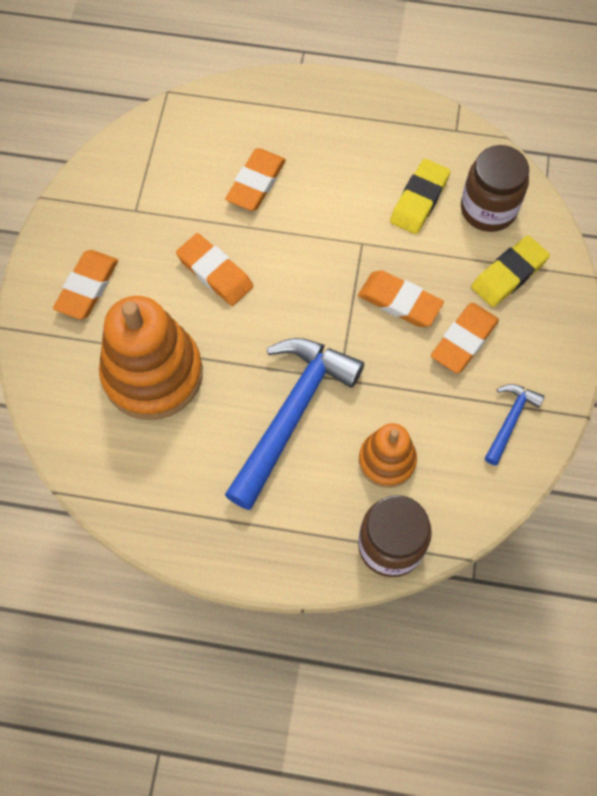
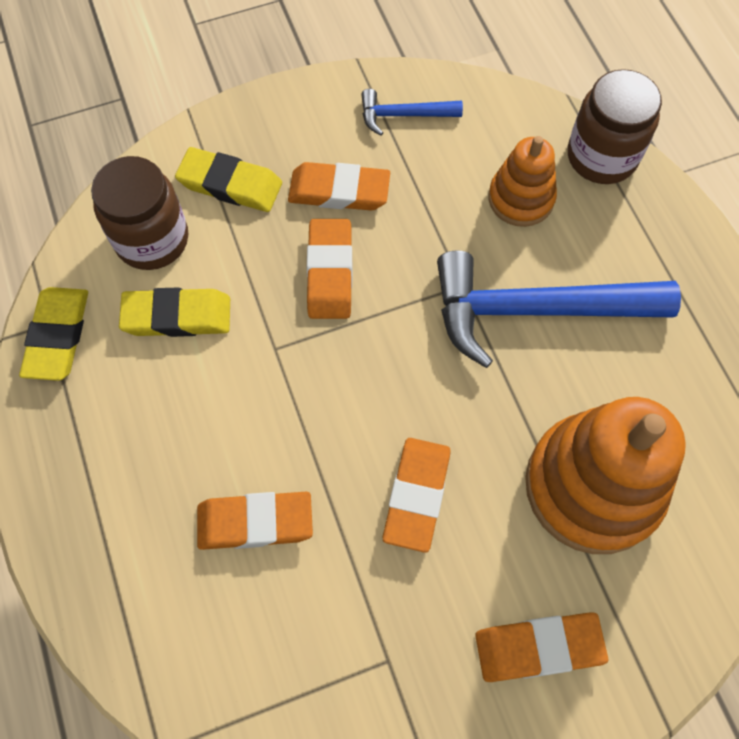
camera: 120 degrees left, 0 degrees up
(443, 132) = (58, 336): none -> yellow eraser

